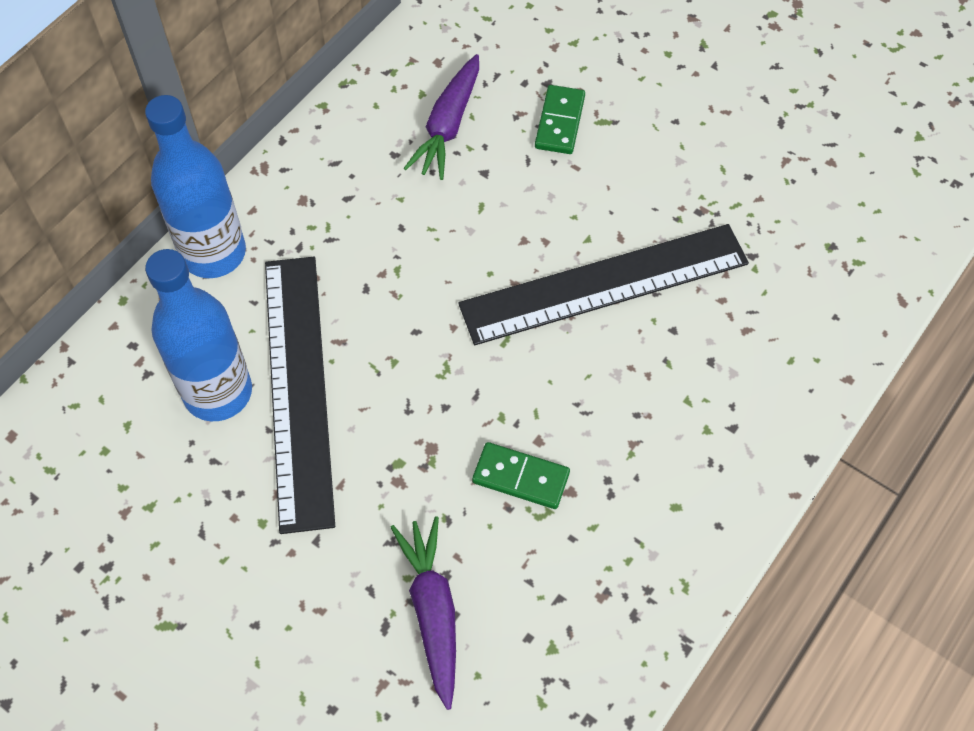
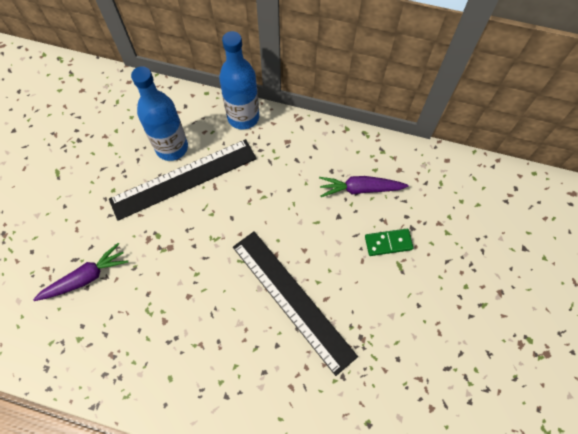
camera: 70 degrees right, 5 degrees up
(520, 477) = (165, 294): green domino -> none

